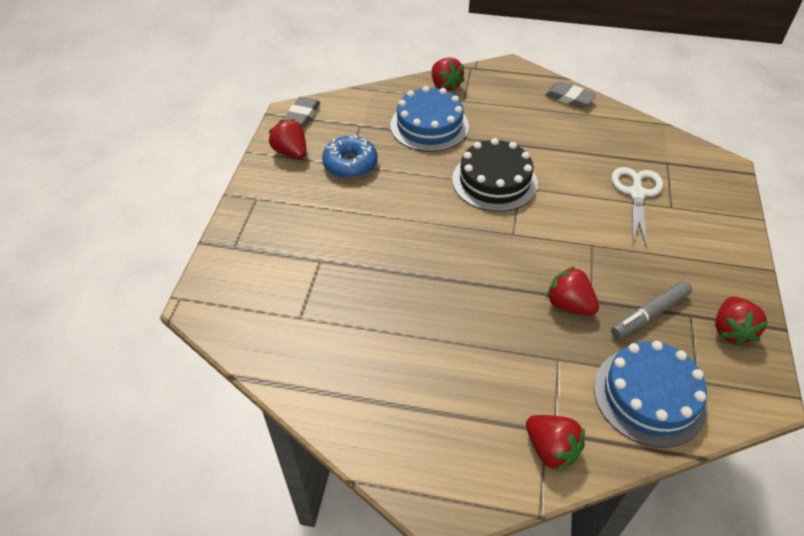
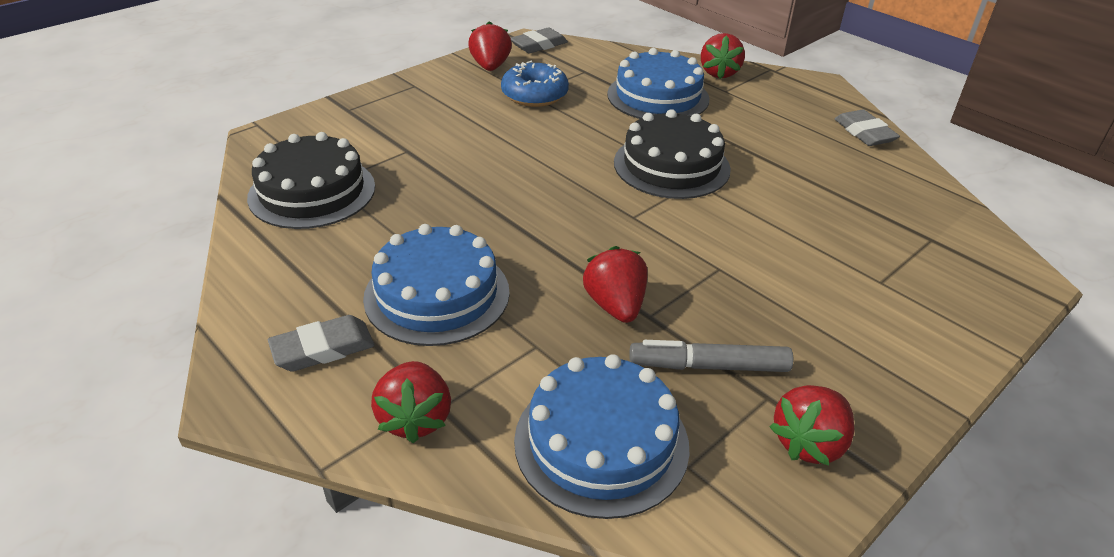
camera: 35 degrees right, 10 degrees down
(297, 333) = (312, 192): none -> black cake
(449, 442) = (323, 348): none -> grey eraser
(469, 360) = (437, 294): none -> blue cake
(636, 193) = (845, 248): white scissors -> none

